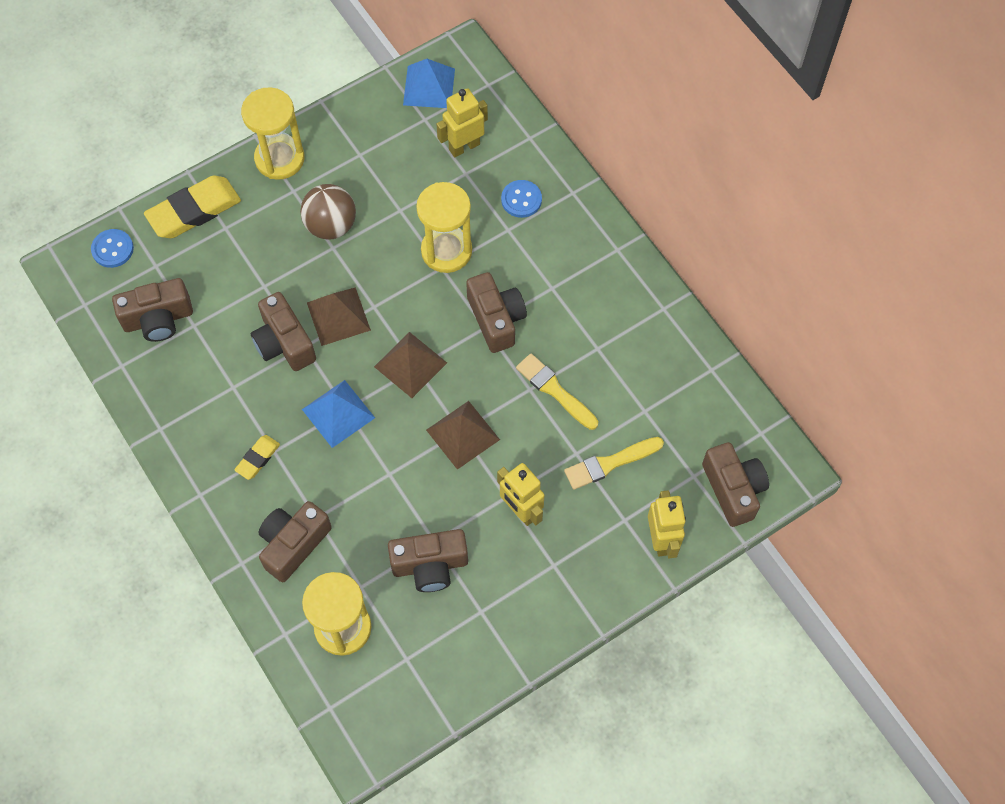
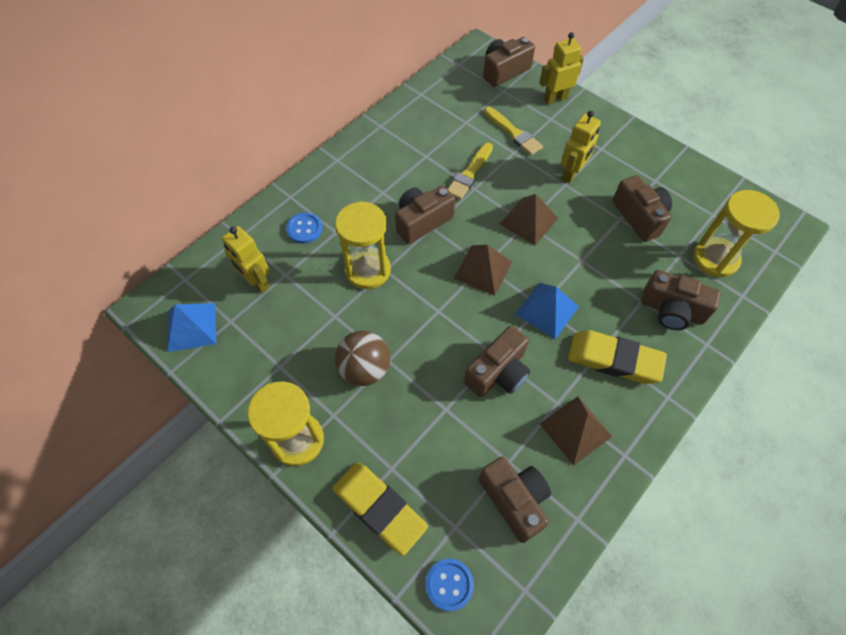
camera: 105 degrees left, 5 degrees down
(258, 458) = (614, 360): yellow eraser -> yellow eraser, size x1.95
(338, 316) = (456, 335): brown pyramid -> brown pyramid (575, 429)

